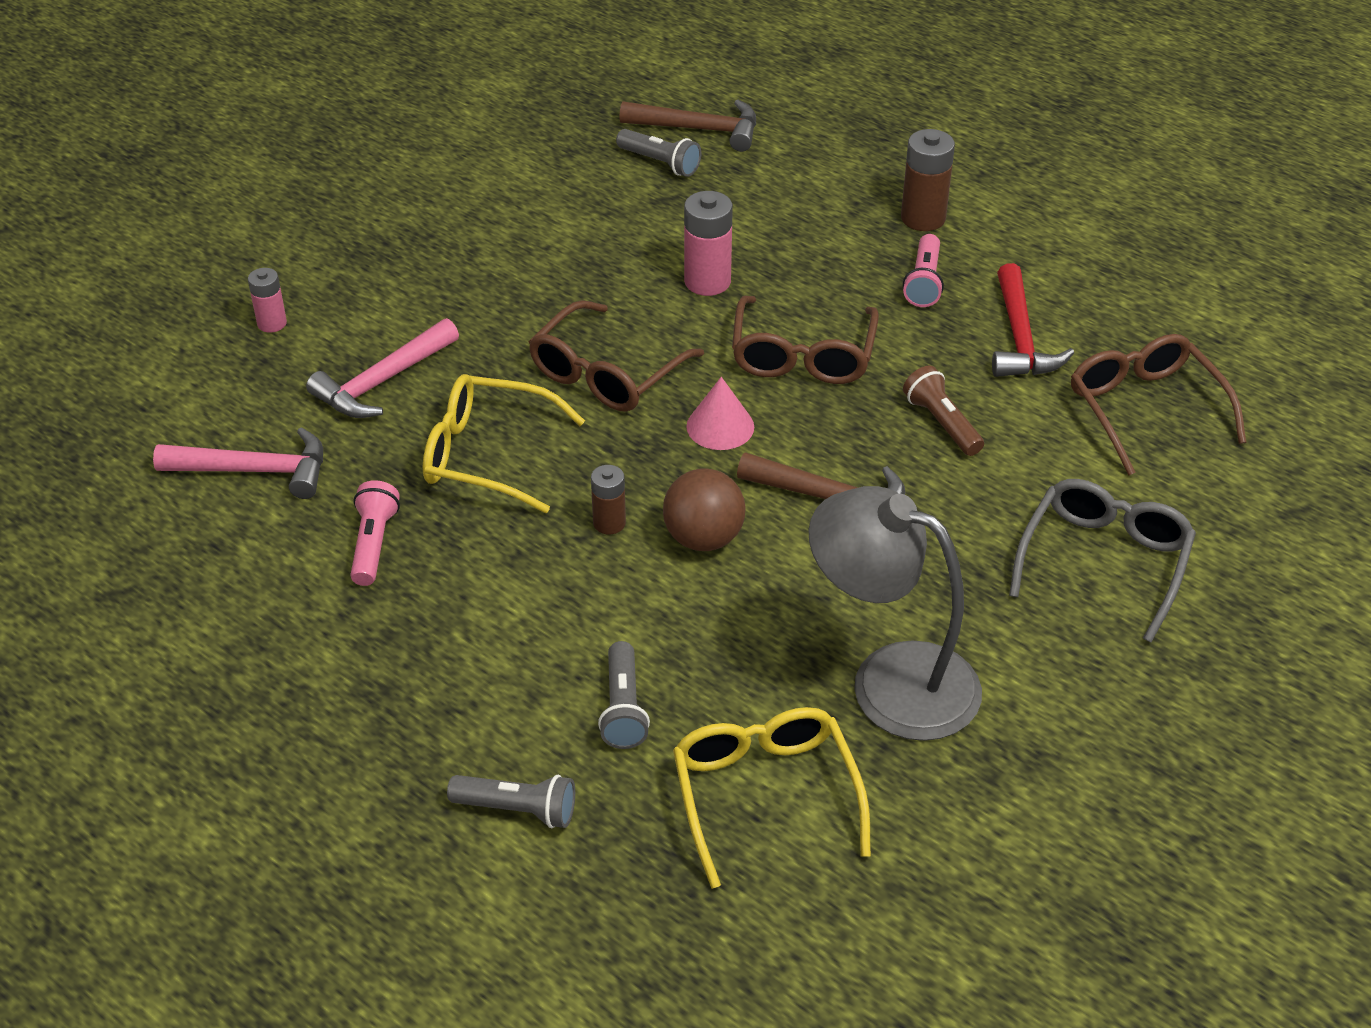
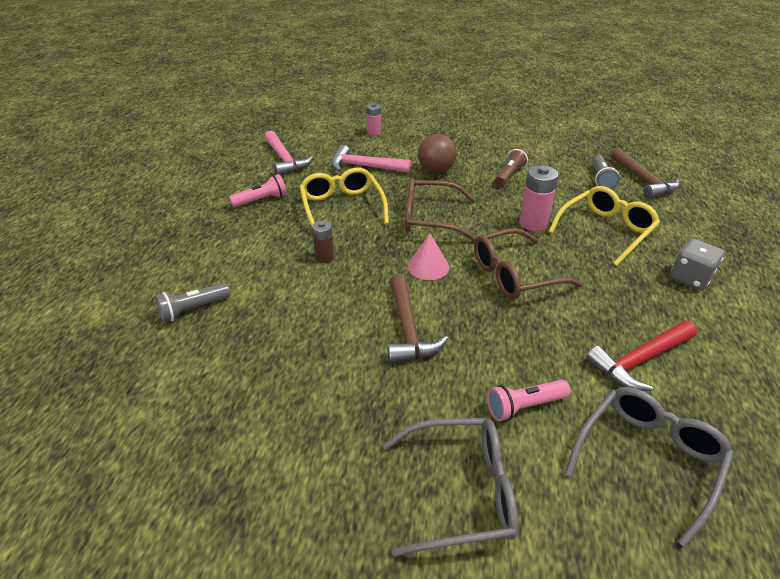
camera: 60 degrees right, 5 degrees down
(518, 809) = (108, 300): grey flashlight -> none
(703, 538) = (337, 291): brown ball -> brown ball (436, 171)
(765, 795) = (148, 388): yellow glasses -> yellow glasses (606, 231)
(890, 680) = (270, 410): grey lamp -> none
(923, 218) = (690, 278): brown battery -> grey dice
(924, 282) = (635, 299): pink flashlight -> pink flashlight (524, 407)
(941, 423) = (518, 352): brown flashlight -> brown flashlight (510, 174)
(1145, 409) = (648, 459): brown glasses -> grey glasses

